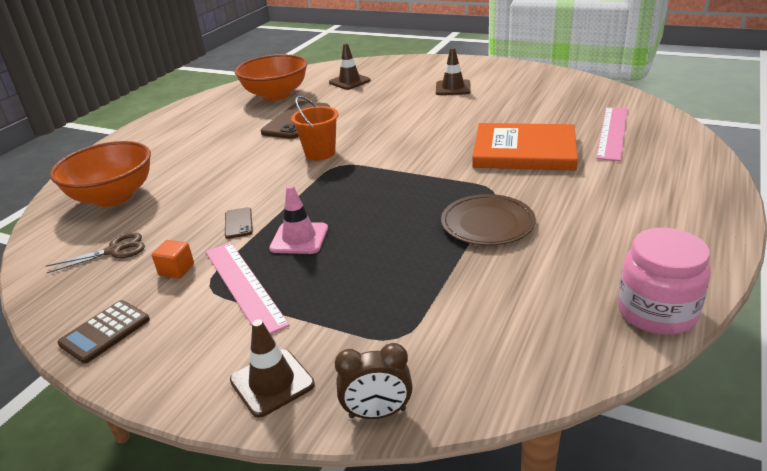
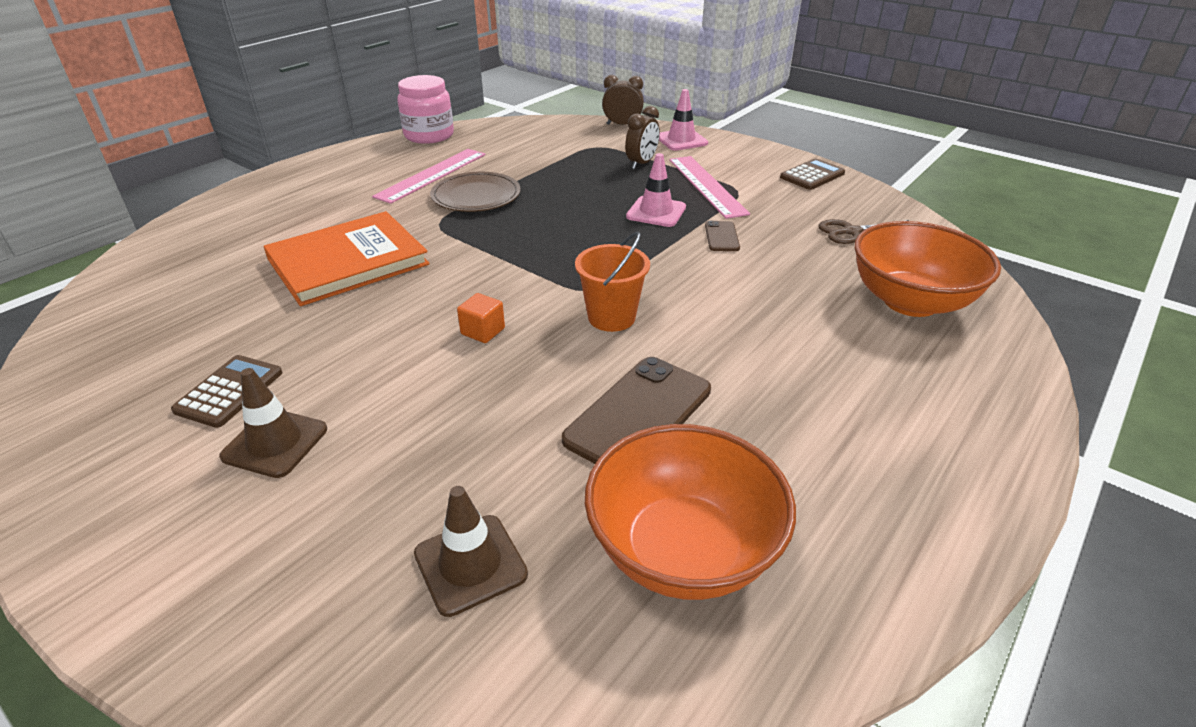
camera: 170 degrees left, 5 degrees up
(176, 269) = (773, 206): orange cube -> orange cube (483, 331)
(272, 382) = (681, 140): brown traffic cone -> pink traffic cone
(325, 311) = (641, 163): none -> brown clock
(497, 95) = (229, 391): none -> brown calculator
(524, 151) = (348, 262): orange book -> orange book turned 60 degrees counterclockwise
(612, 132) = (213, 266): pink ruler -> pink ruler (432, 175)

